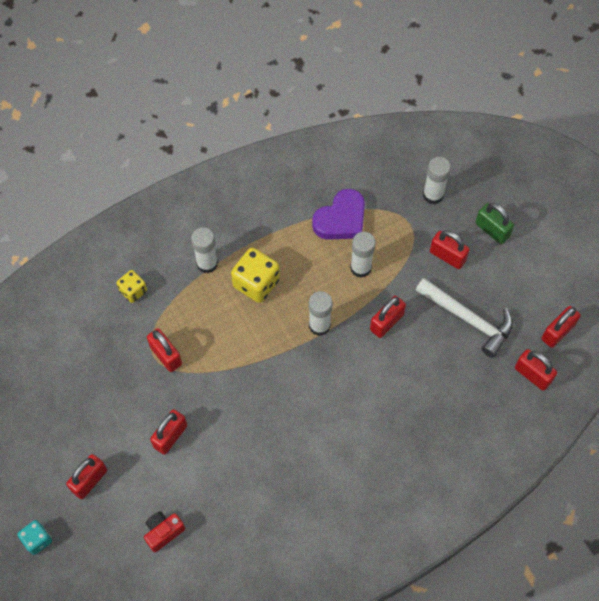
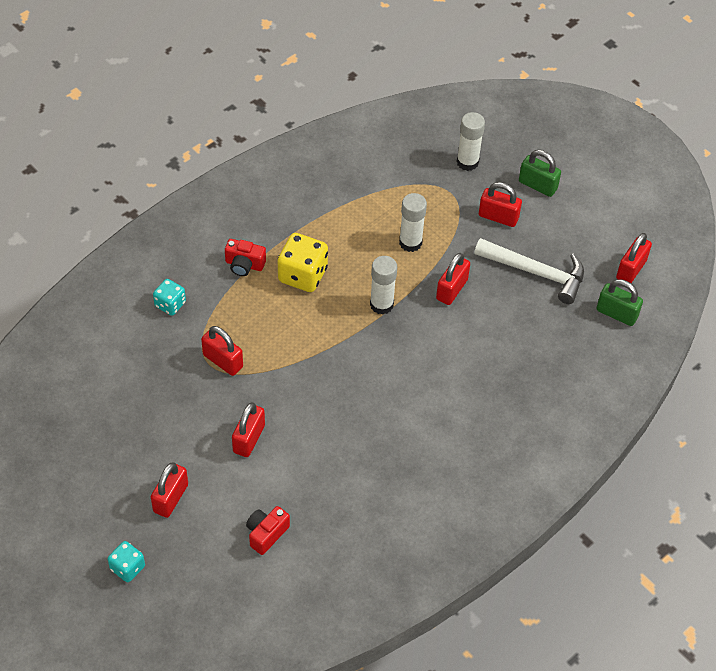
camera: 15 degrees left, 10 degrees down
(133, 291) = (170, 304): yellow dice -> turquoise dice
(207, 264) = (244, 265): white glue stick -> red camera
(341, 219) = (377, 200): purple heart -> none
(532, 375) = (616, 313): red padlock -> green padlock

